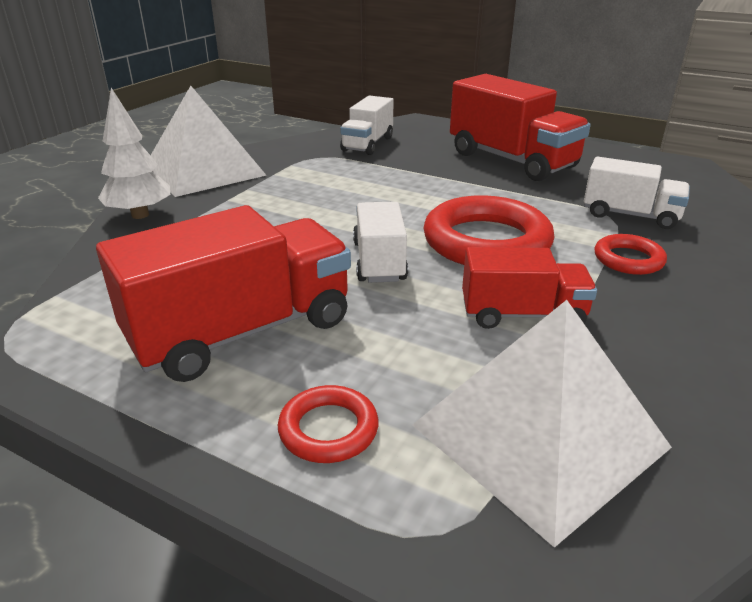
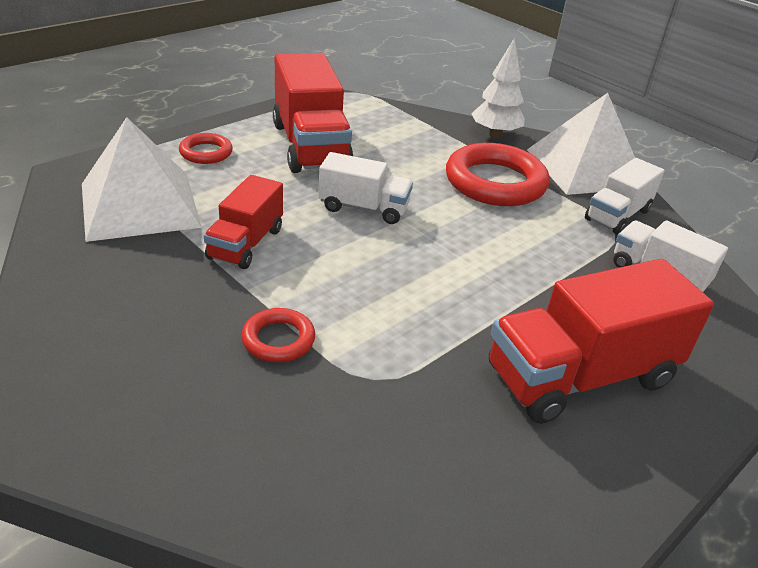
camera: 105 degrees right, 5 degrees up
(486, 242) = (365, 269): red ring -> red ring (495, 182)
(630, 215) = (368, 398): white truck -> white truck (617, 215)

